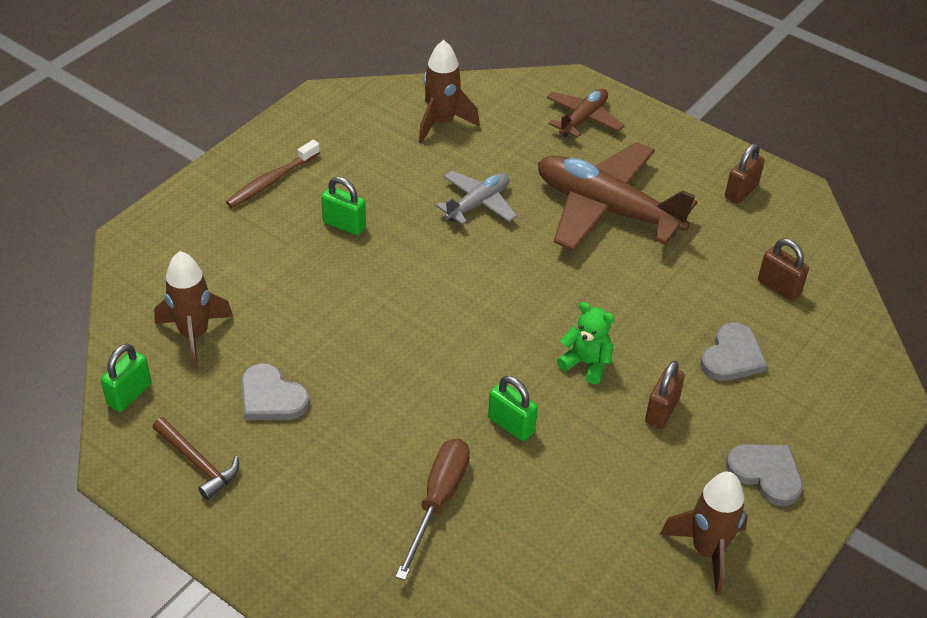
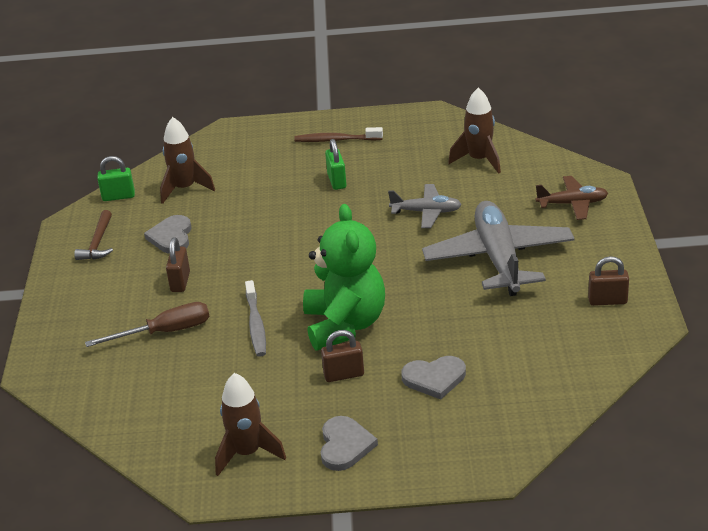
camera: 55 degrees right, 10 degrees down
(511, 425) = (256, 325): green padlock -> grey toothbrush
(586, 363) = (345, 325): green teddy bear -> green teddy bear, size x2.10
(607, 209) = (498, 258): brown plane -> grey plane
(779, 287) = (533, 365): brown padlock -> brown padlock (180, 282)

